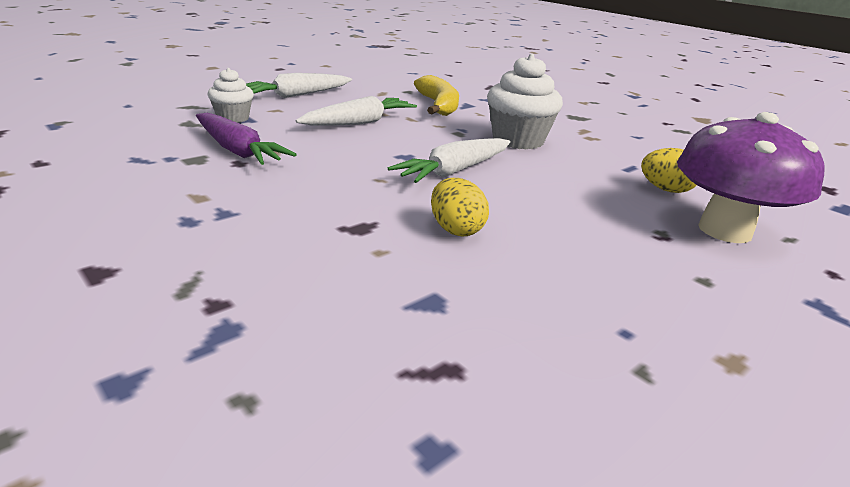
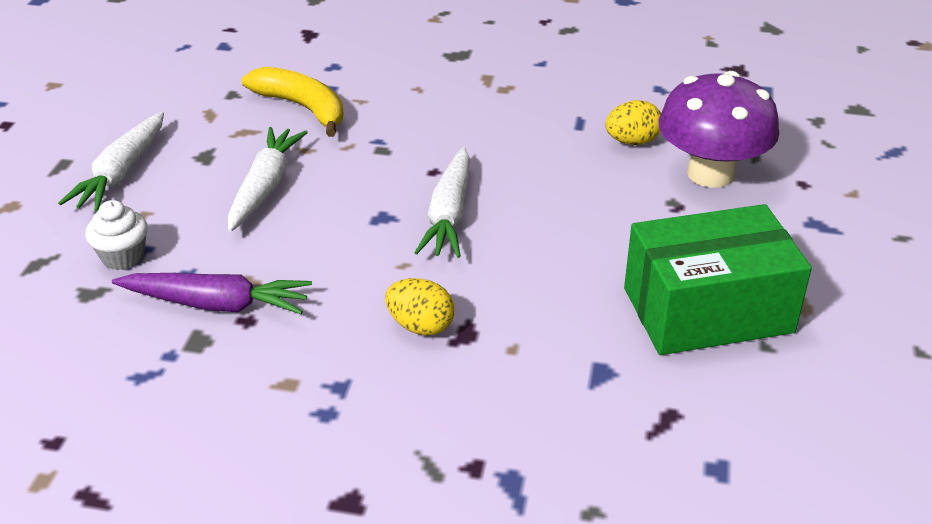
camera: 35 degrees left, 10 degrees up
(456, 229) = (536, 290): yellow egg -> yellow egg (420, 326)
(518, 140) = (448, 131): white cupcake -> none
(605, 311) = (707, 310): none -> green box

